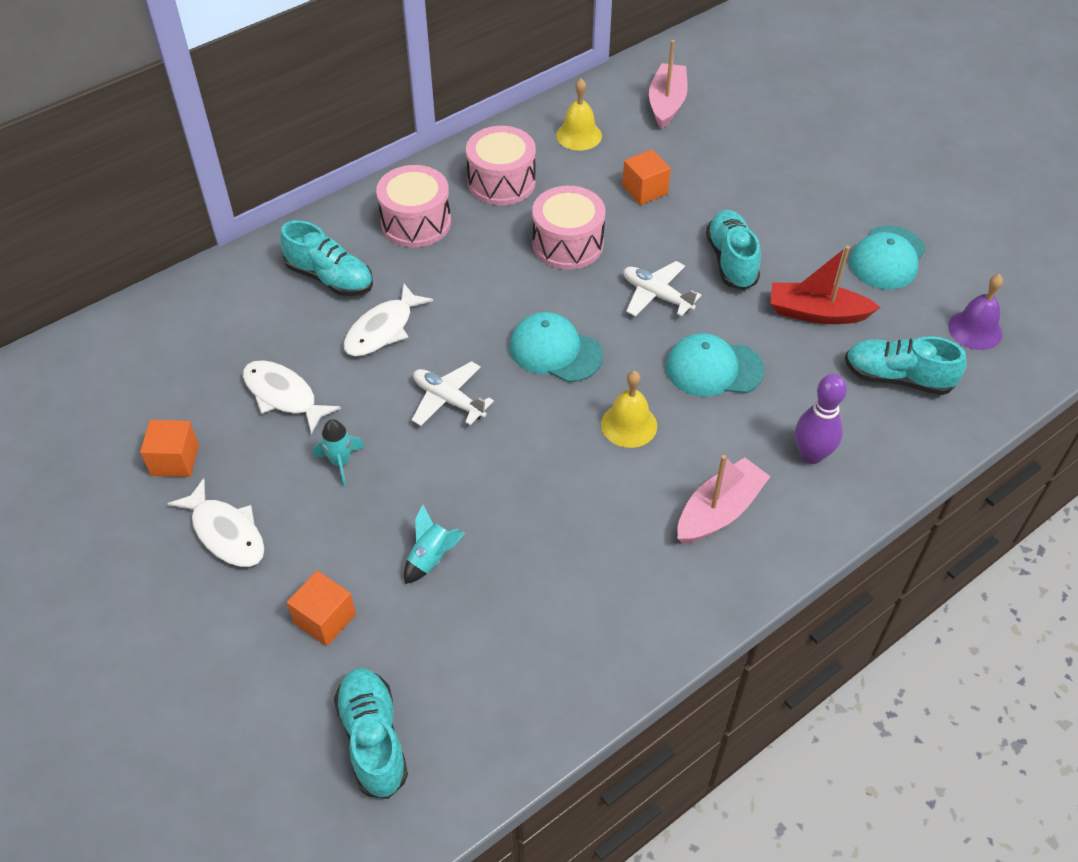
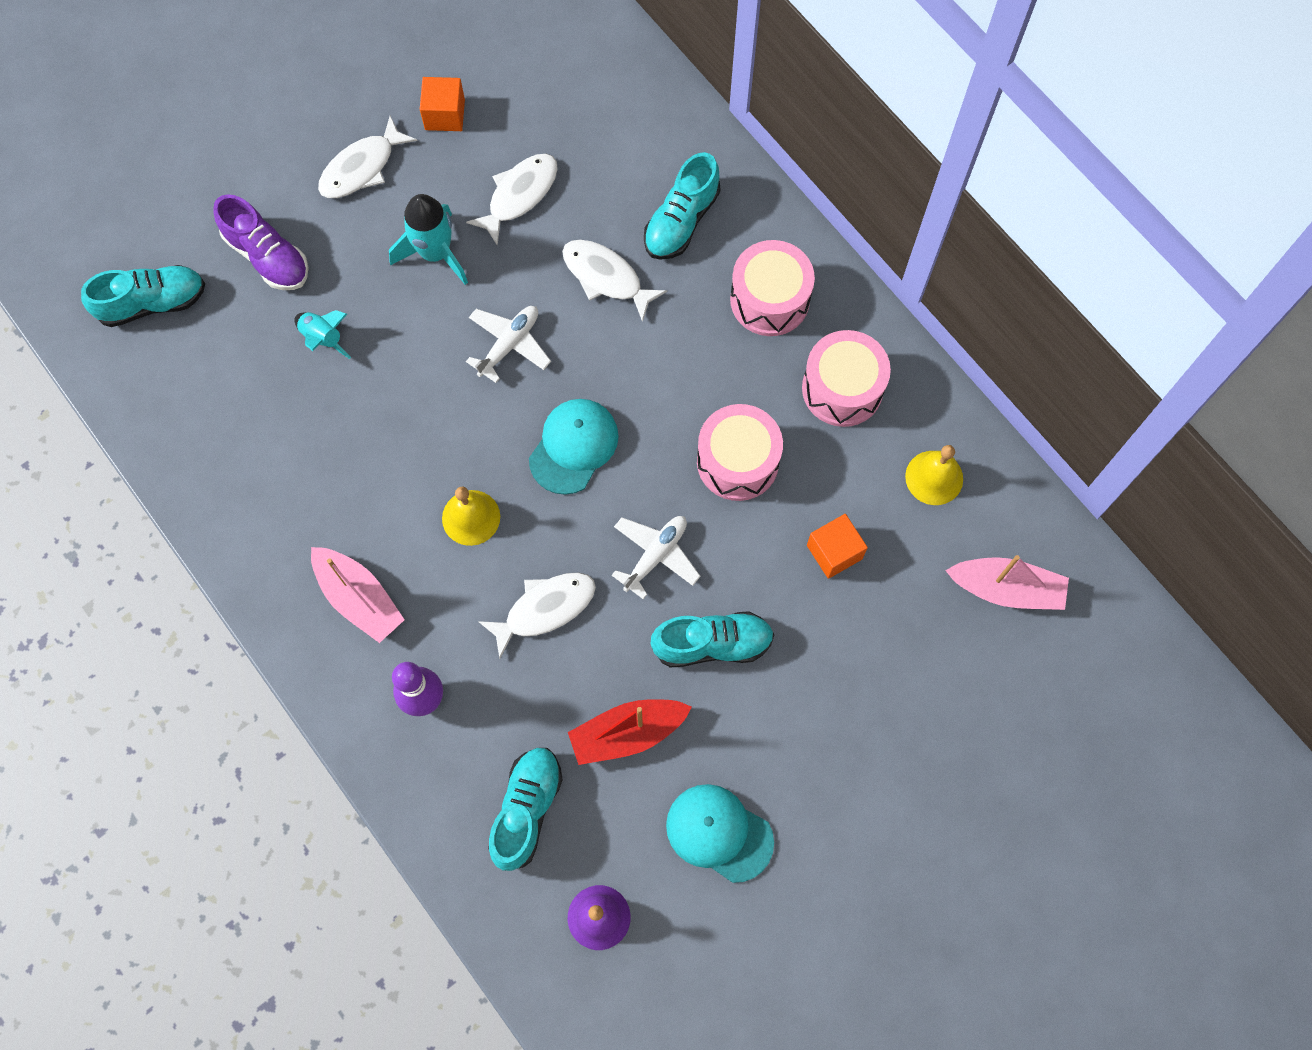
camera: 90 degrees right, 20 degrees up
(325, 619) = (267, 256): orange cube -> purple shoe
(341, 462) = (435, 253): turquoise rocket -> turquoise rocket, size x1.66
(713, 369) = (545, 609): turquoise cap -> white fish
(816, 313) = (627, 733): red boat -> red boat turned 120 degrees counterclockwise

